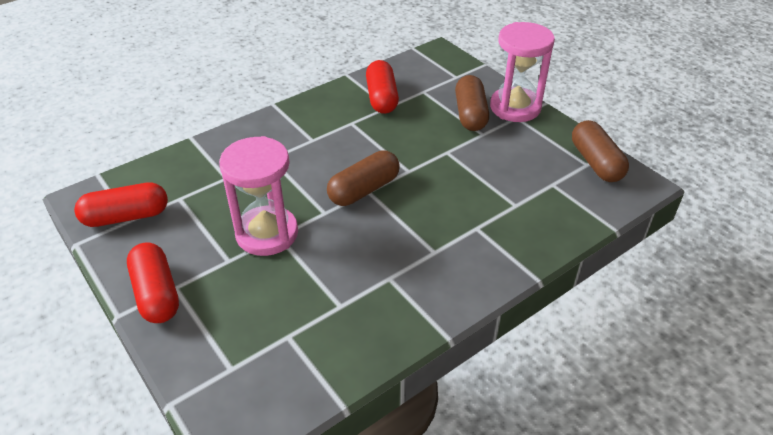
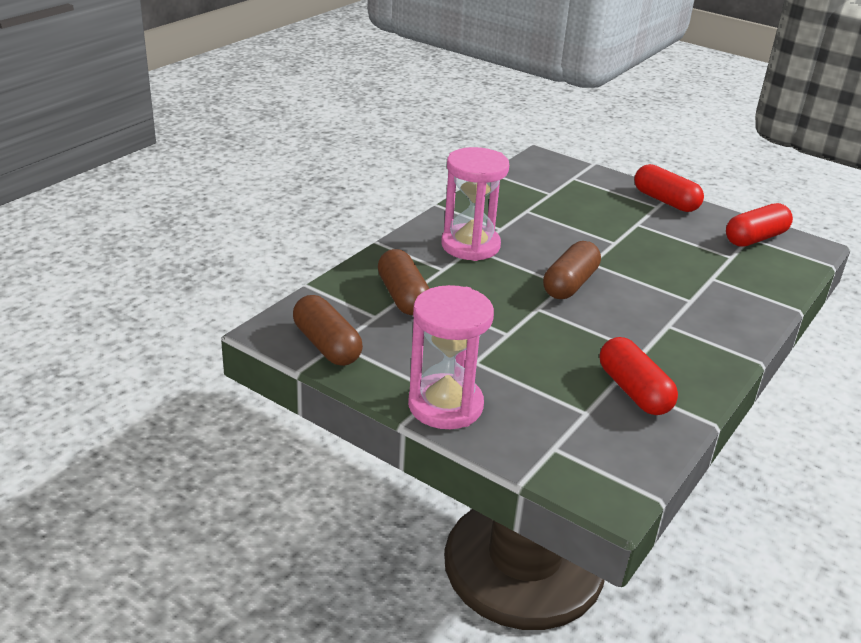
camera: 160 degrees right, 10 degrees down
(267, 233) = (625, 242): pink hourglass -> pink hourglass (470, 246)
(470, 114) = (502, 385): brown capsule -> brown capsule (403, 296)

